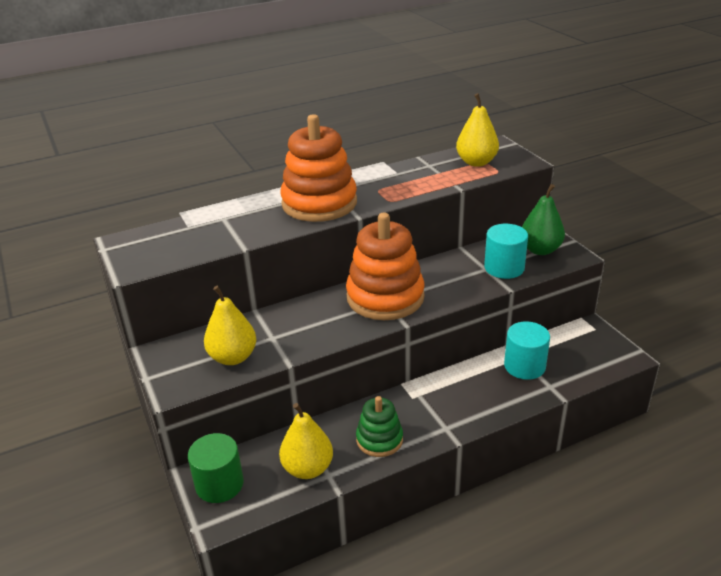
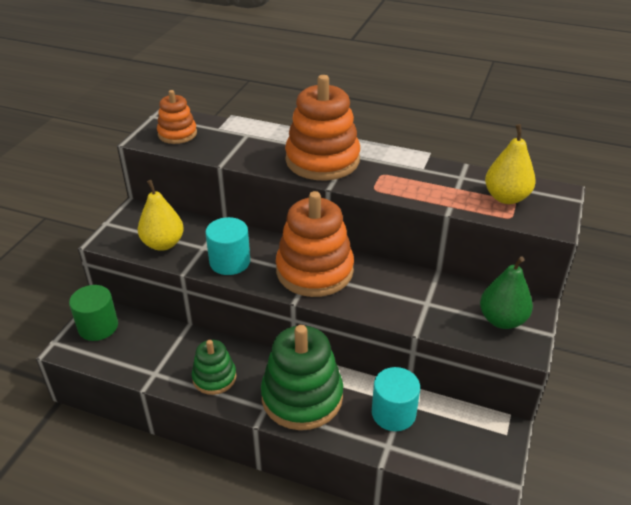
camera: 45 degrees right, 5 degrees up
(158, 249) = (177, 134): none -> orange stacking toy
(308, 468) = (150, 359): yellow pear -> none
(458, 402) = (302, 397): none -> green stacking toy
(504, 268) = (442, 313): turquoise cylinder -> turquoise cylinder (230, 262)

